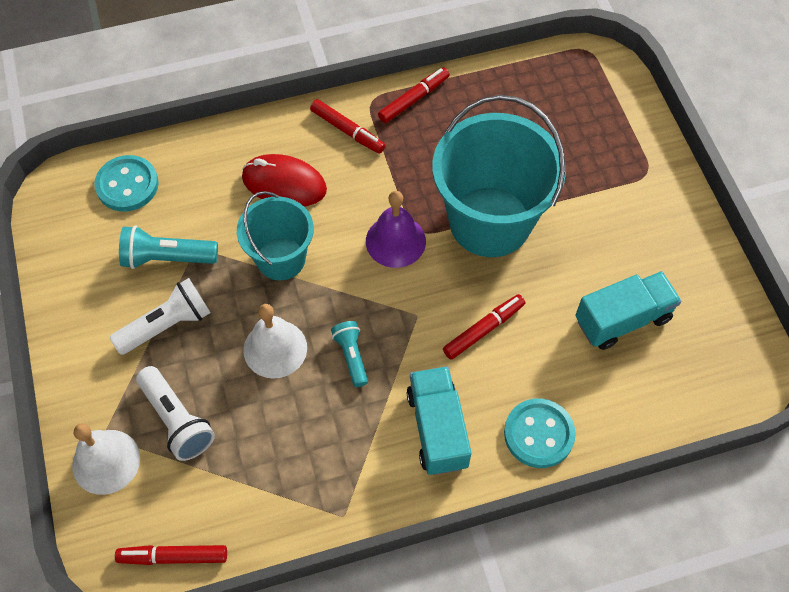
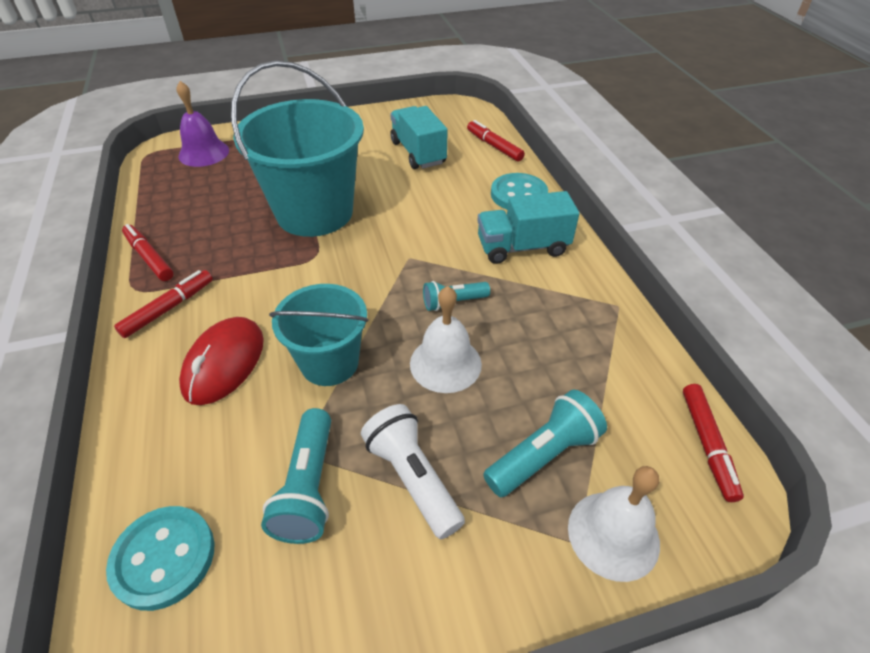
camera: 90 degrees left, 15 degrees down
(176, 420) = (543, 455): white flashlight -> turquoise flashlight
(395, 241) = (323, 271): purple bell -> purple bell (204, 153)
(483, 329) = (425, 219): red marker -> red marker (494, 146)

